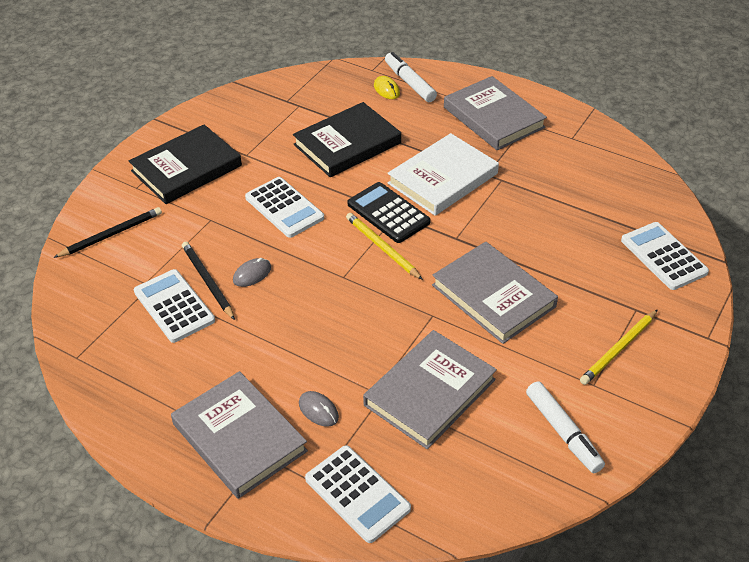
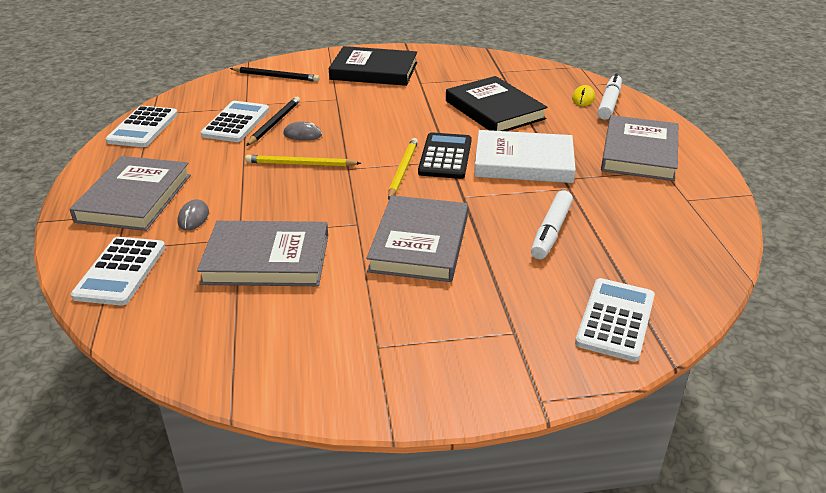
camera: 50 degrees right, 10 degrees down
(284, 208) = (387, 117): white calculator -> white calculator (143, 127)
(347, 144) = (494, 110): black book -> black book turned 45 degrees clockwise
(563, 432) = (294, 353): white marker -> white marker (550, 232)
(619, 349) = (444, 343): yellow pencil -> yellow pencil (300, 164)

